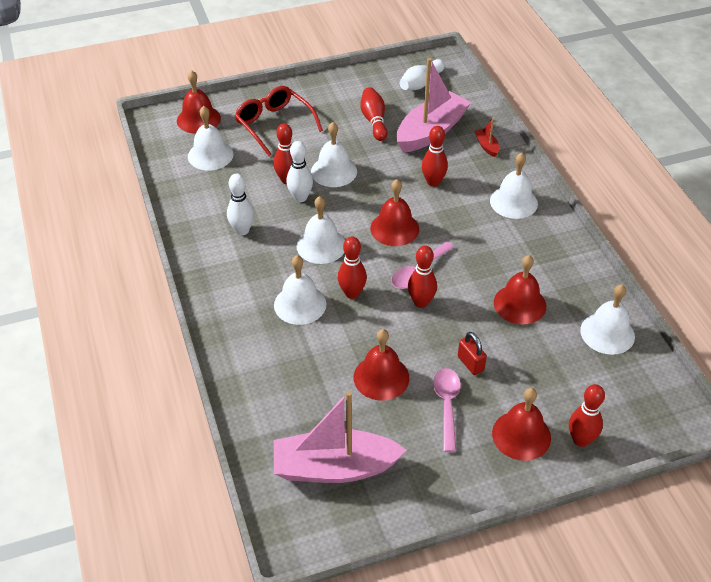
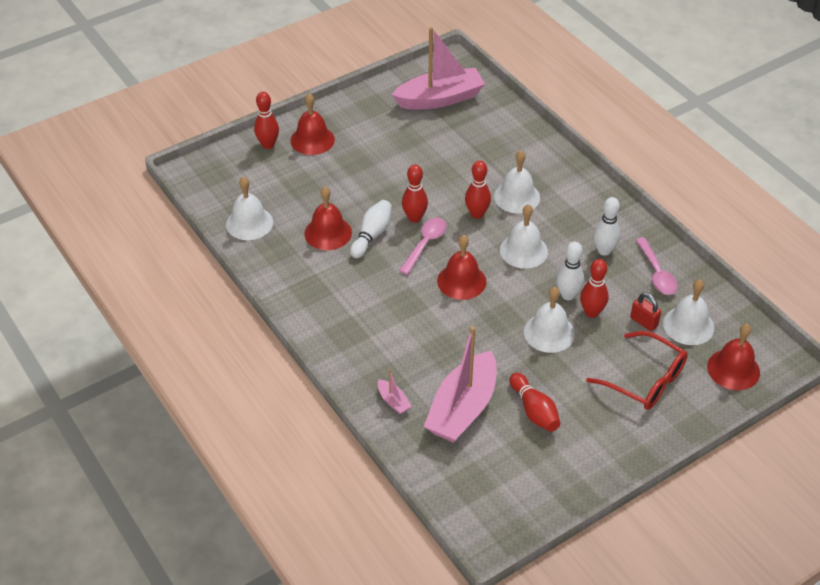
camera: 165 degrees right, 0 degrees up
(381, 377) = (428, 157): red bell -> none
(421, 83) = (499, 486): white bowling pin -> white bowling pin (372, 235)
(433, 182) = (440, 341): red bowling pin -> none
(447, 405) = (372, 148): pink spoon -> pink spoon (656, 273)
(470, 364) = (360, 179): red padlock -> red padlock (644, 322)
(486, 146) = (393, 401): red boat -> pink boat
(513, 202) = (350, 334): white bell -> none

